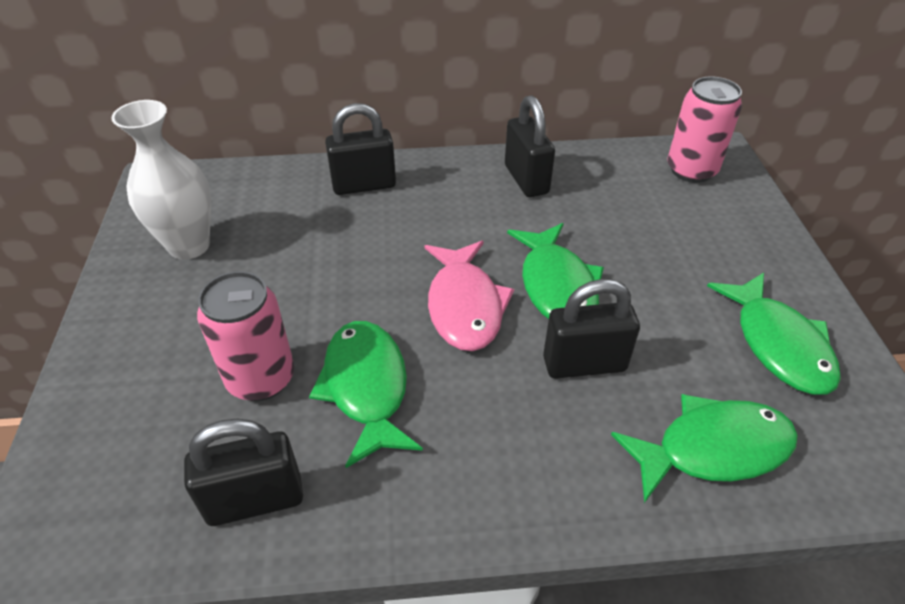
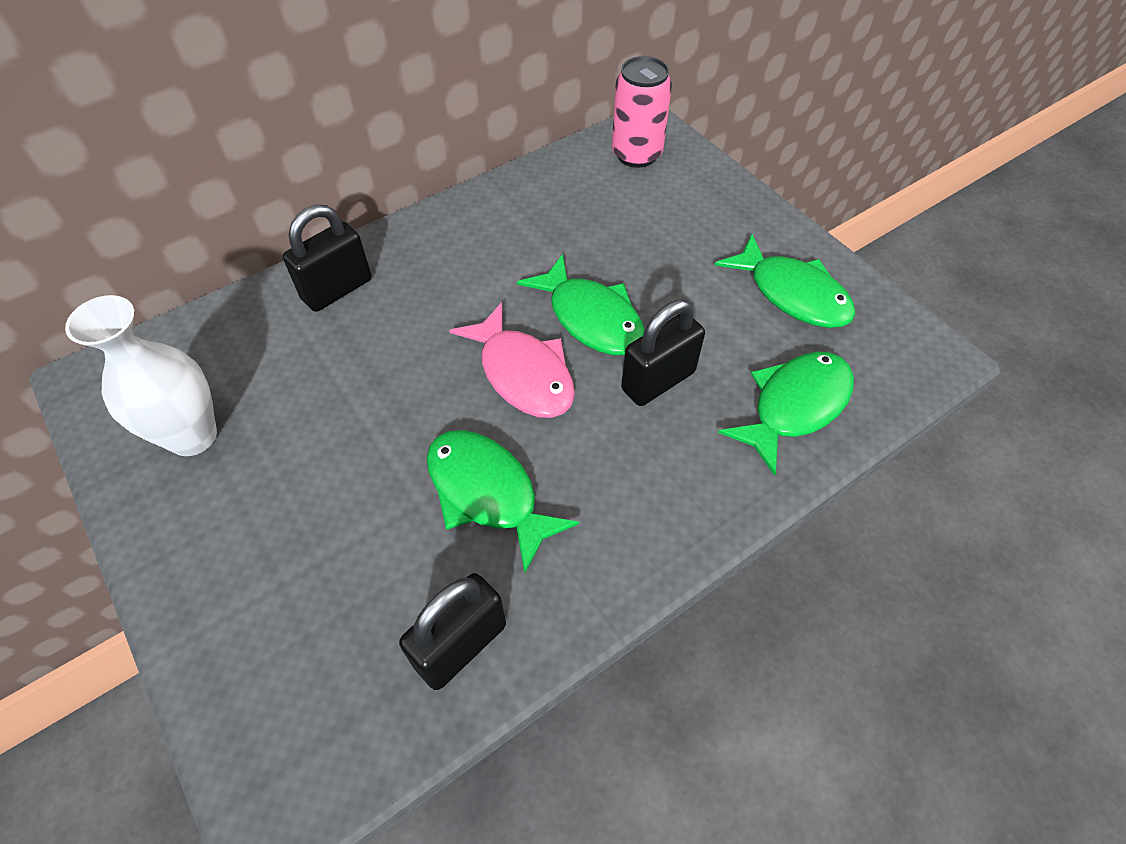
camera: 30 degrees left, 10 degrees up
(261, 378) = (380, 534): pink can -> none
(526, 179) = (496, 220): black padlock -> none

